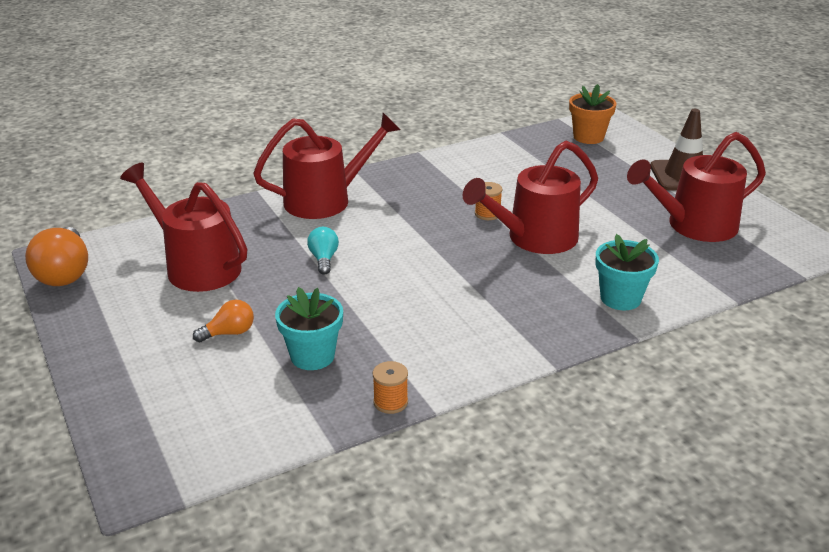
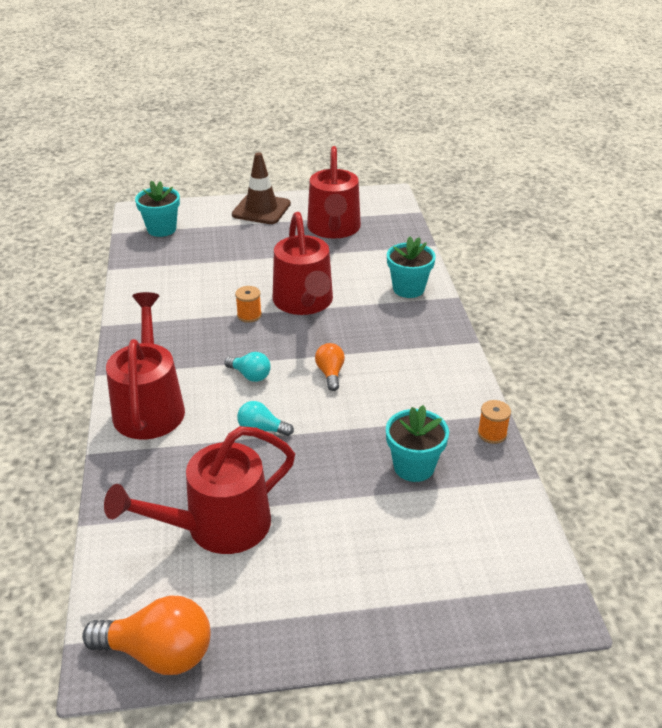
camera: 70 degrees left, 5 degrees up
(229, 333) = (354, 517): orange light bulb -> orange light bulb (330, 373)
(396, 236) = (250, 375): none -> turquoise light bulb
(588, 137) = (161, 229): orange flower pot -> turquoise flower pot

